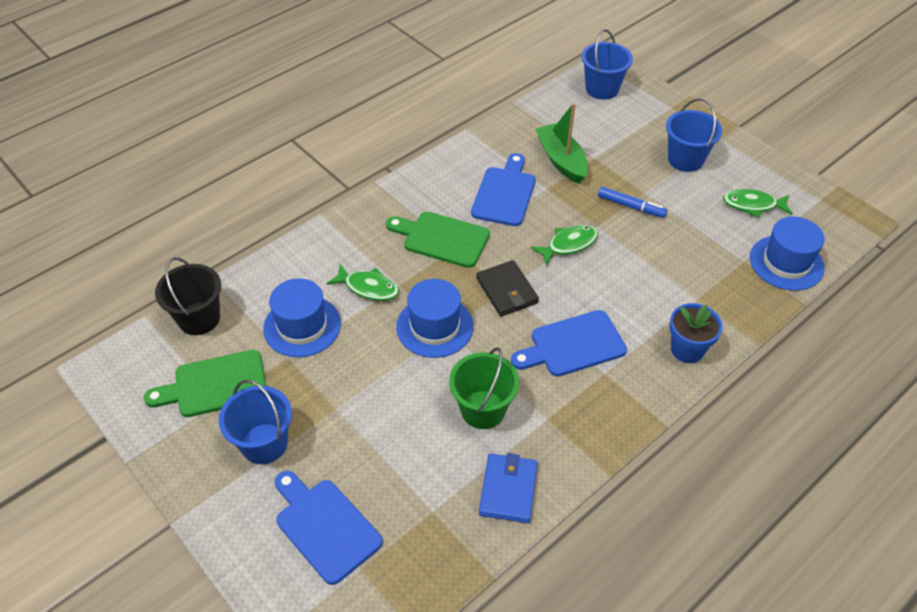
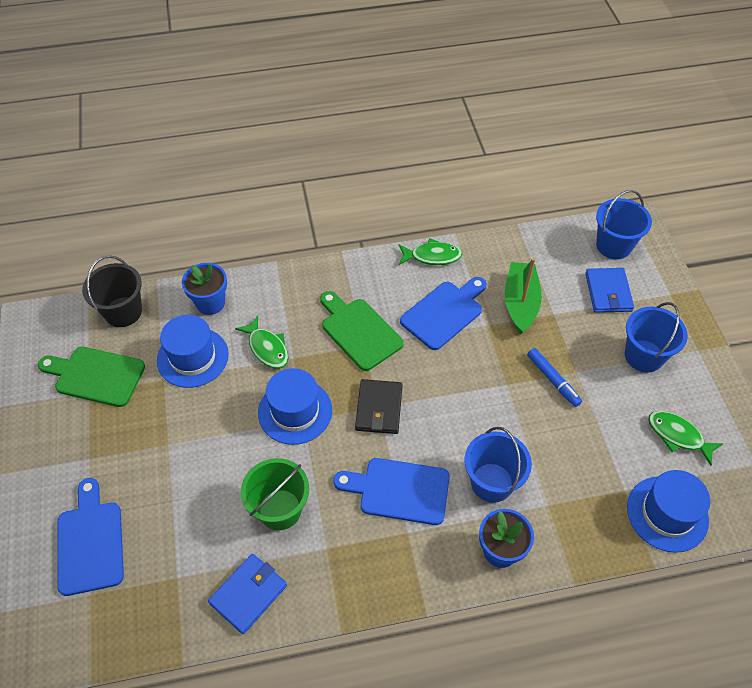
camera: 30 degrees right, 5 degrees up
(264, 443) = (96, 446): blue bucket -> blue bucket (492, 482)
(283, 274) = (210, 303): none -> blue flower pot
(568, 244) = (466, 390): green fish -> green fish (432, 256)
(624, 124) = (608, 292): none -> blue wallet

